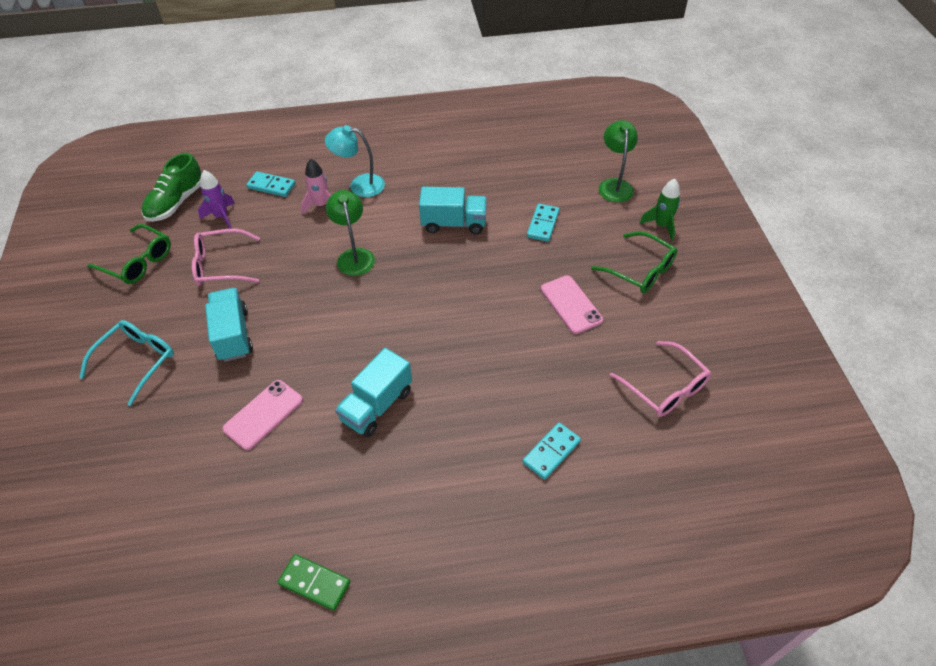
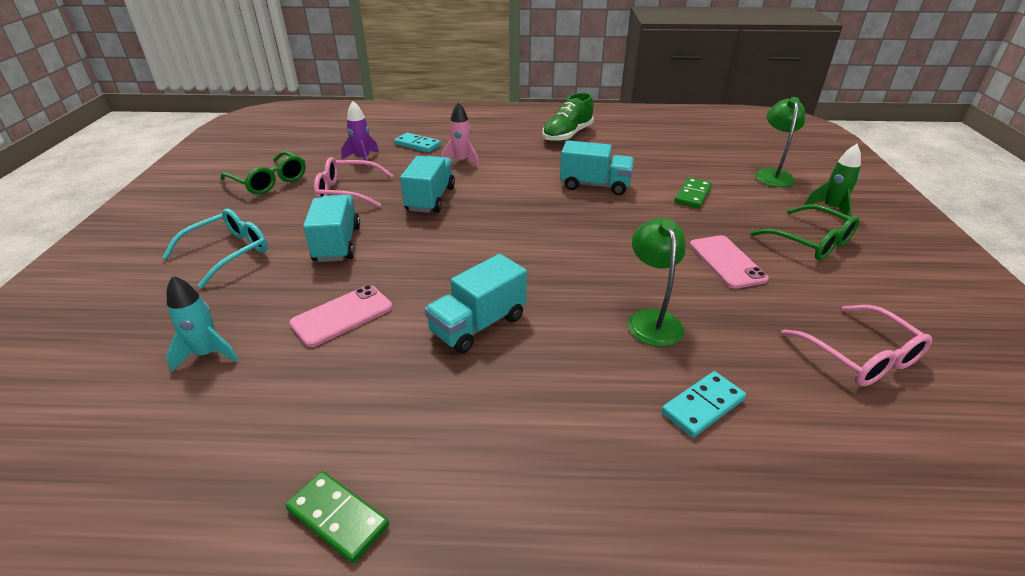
camera: 10 degrees right, 15 degrees down
(167, 471) = (208, 354): none -> turquoise rocket
(176, 202) = (325, 147): green shoe -> green shoe (567, 135)
(303, 264) = (430, 199): none -> turquoise truck
(354, 256) = (485, 198): green lamp -> green lamp (651, 319)
(359, 185) = (503, 151): turquoise lamp -> none
(542, 224) = (692, 195): turquoise domino -> green domino

